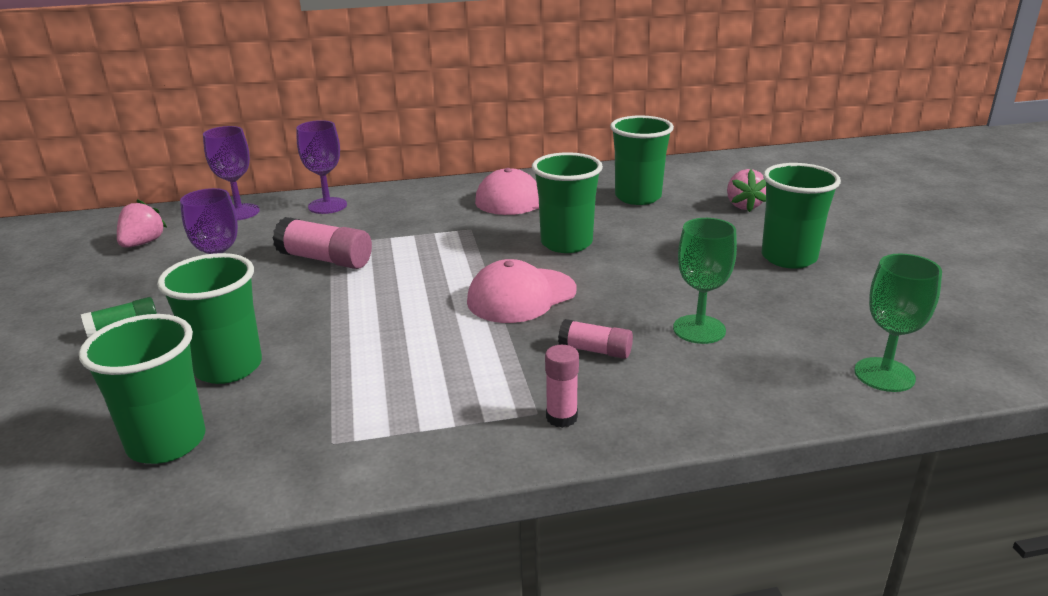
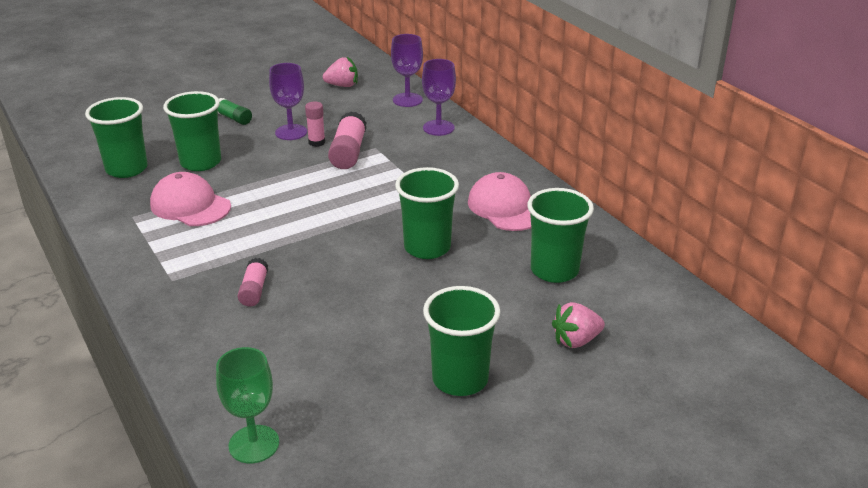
camera: 70 degrees right, 5 degrees up
(521, 296) = (324, 244): pink cap -> pink cap (190, 205)
(561, 417) = (167, 290): pink glue stick -> pink glue stick (316, 142)
(699, 329) = (300, 336): green goblet -> none

